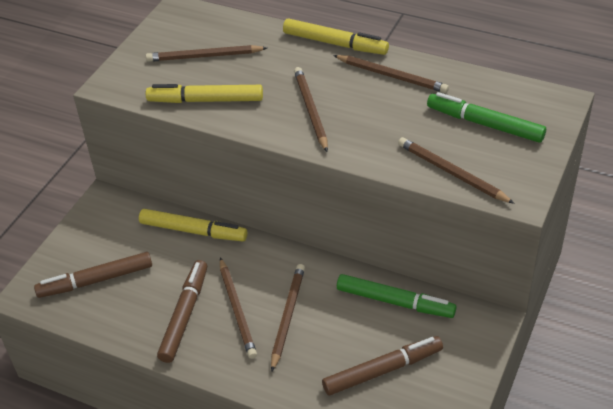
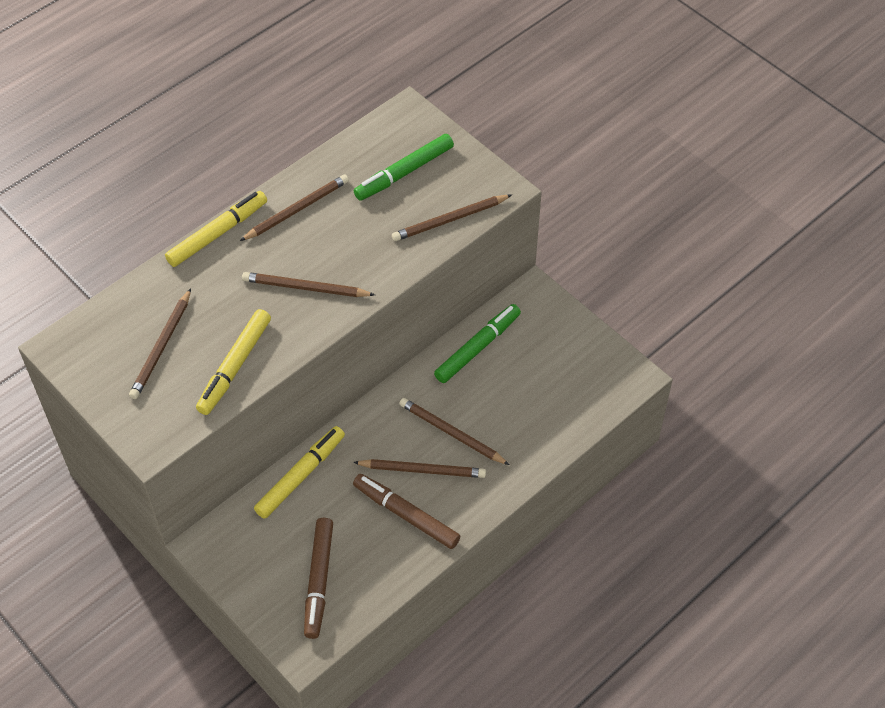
camera: 70 degrees left, 10 degrees up
(382, 370) = (544, 385): brown marker -> none

